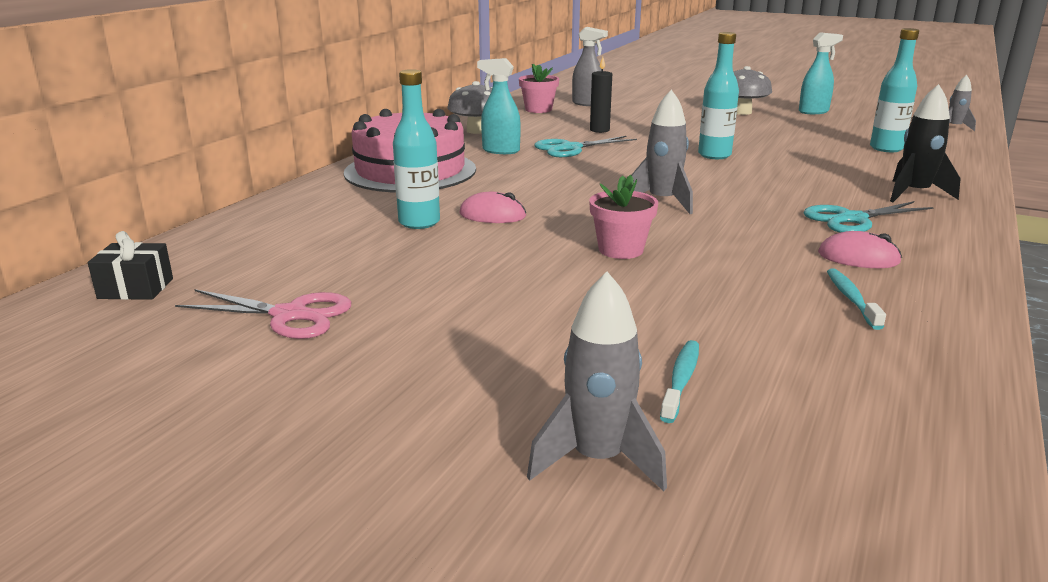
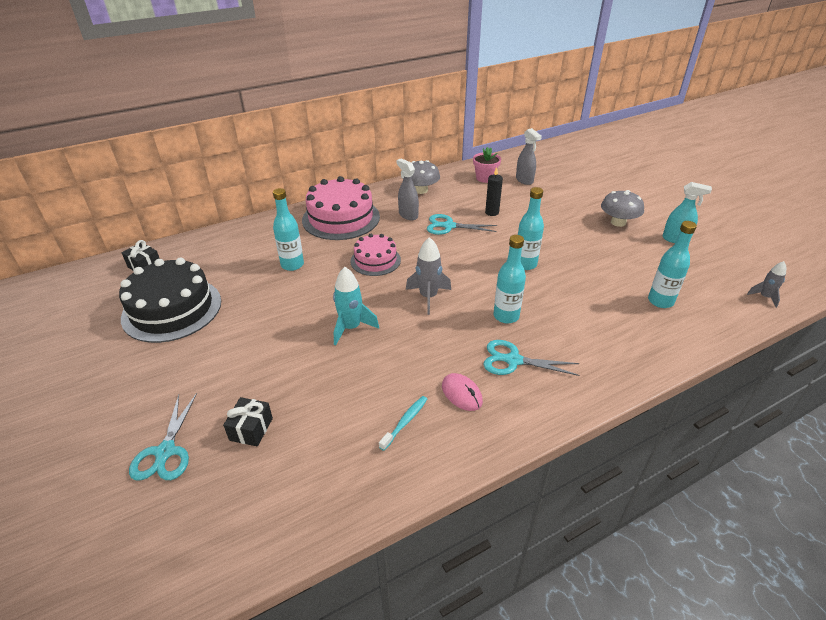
camera: 35 degrees right, 15 degrees up
(289, 315) = (172, 309): pink scissors -> black cake
(492, 215) = (330, 273): pink mouse -> none
(500, 151) = (408, 215): turquoise spray bottle -> grey spray bottle
(534, 192) = (375, 260): none -> pink cake
(597, 459) = (165, 452): grey rocket -> turquoise scissors
(620, 250) = (351, 328): pink flower pot -> turquoise rocket
(681, 380) = (251, 429): turquoise toothbrush -> black gift
(775, 193) = (506, 316): none -> turquoise bottle
(914, 194) = (596, 355): black rocket -> none

